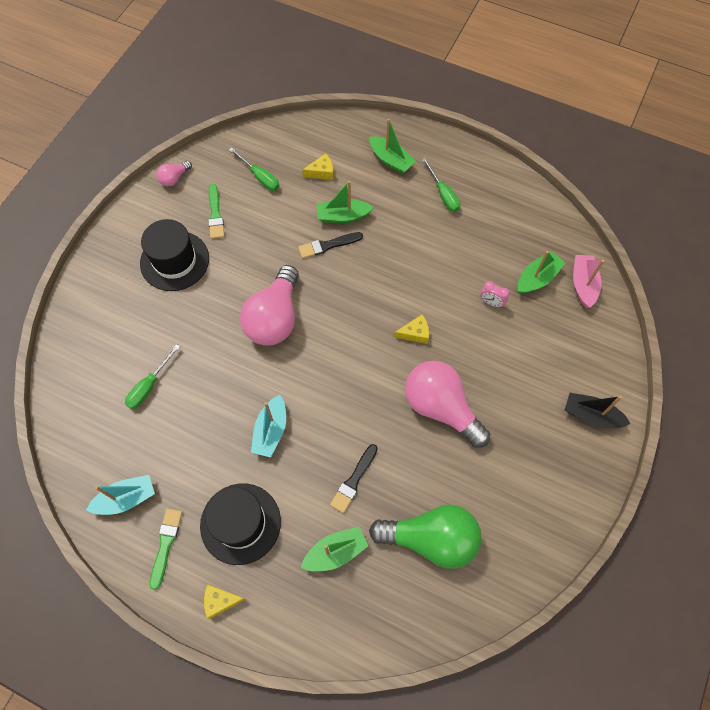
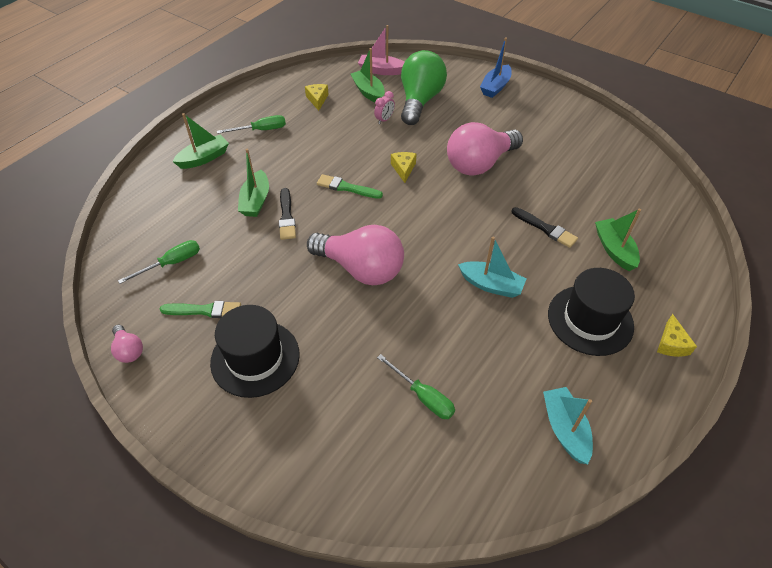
camera: 80 degrees left, 15 degrees down
(165, 544) = (617, 390): green brush -> green brush (346, 187)
(321, 172) = (192, 210): yellow cheese -> yellow cheese (317, 99)
(431, 539) = (598, 187): green light bulb -> green light bulb (420, 101)
(591, 415) = (495, 87): black boat -> blue boat

